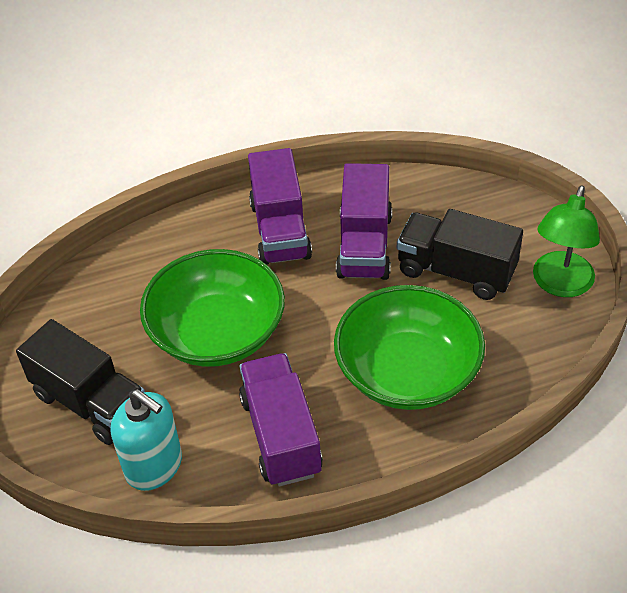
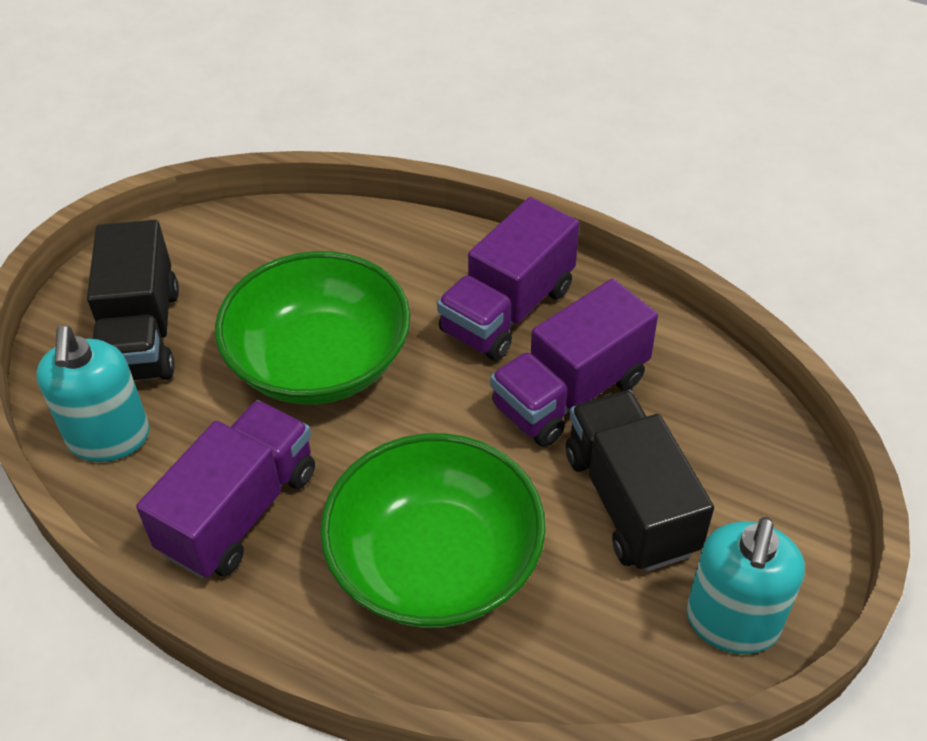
camera: 45 degrees right, 0 degrees up
(560, 284) = (732, 622): green lamp -> turquoise soap dispenser

